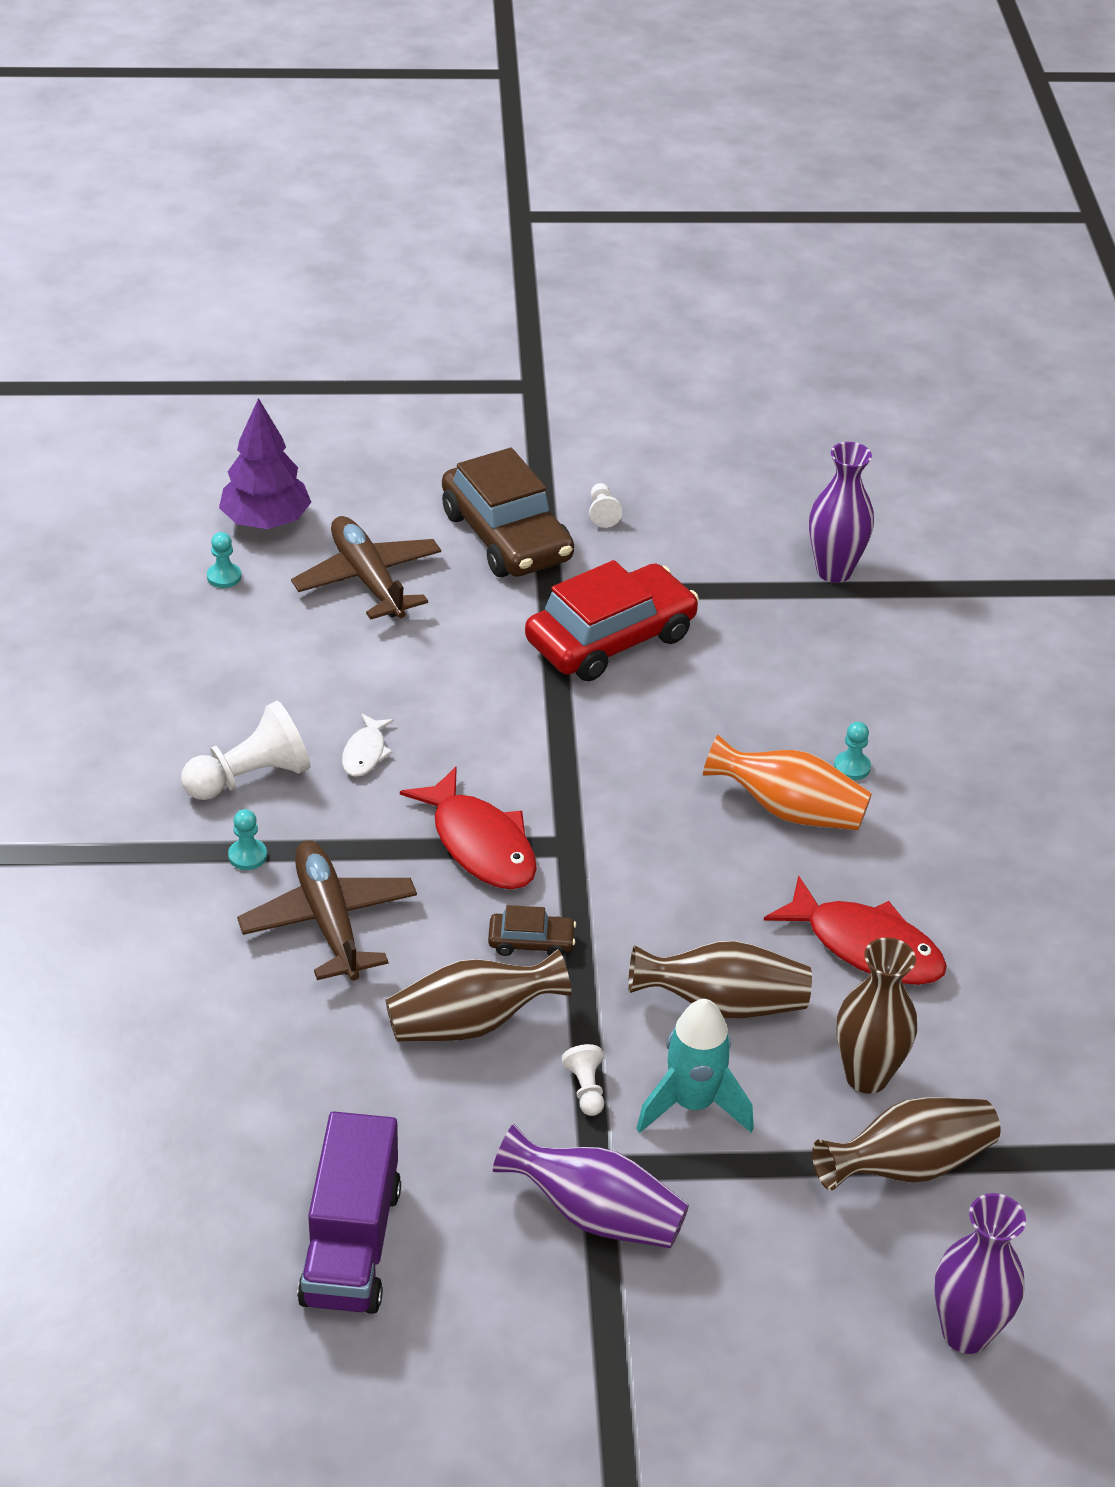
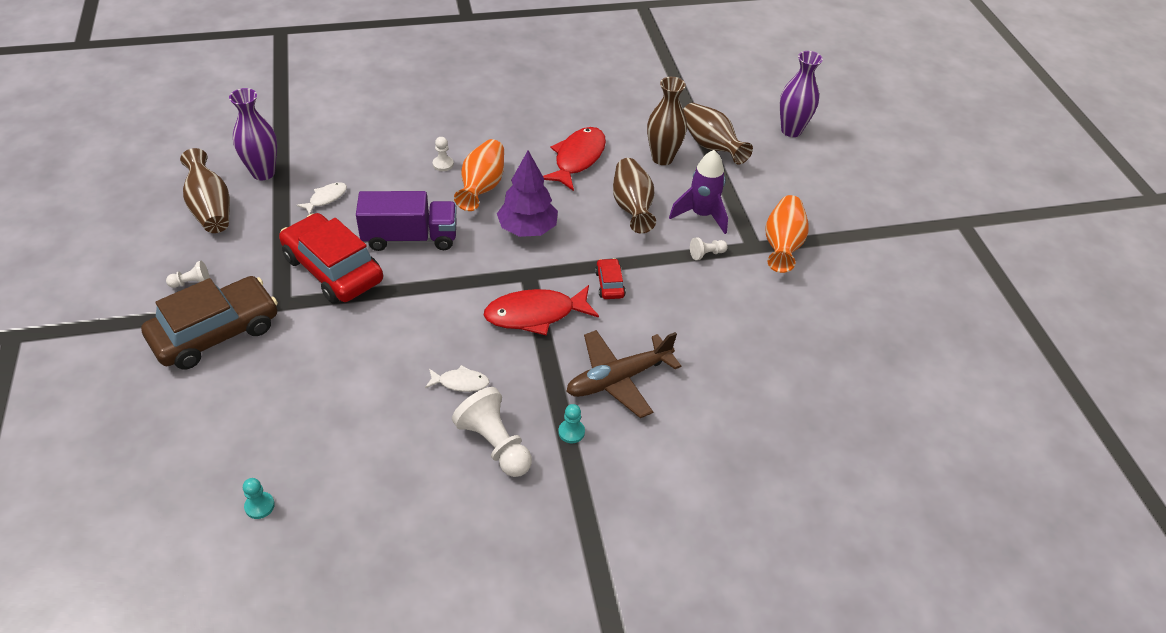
camera: 100 degrees left, 5 degrees up
(266, 522) = (184, 489): purple tree -> purple tree (527, 229)
(351, 1244) = (842, 335): purple truck -> purple truck (410, 237)
(368, 579) = (265, 408): brown plane -> none
(471, 1023) = (677, 303): brown vase -> brown vase (210, 208)
(480, 844) = (535, 314): red fish -> red fish turned 150 degrees counterclockwise
(531, 942) = (609, 284): brown car -> red car
(595, 1214) = (782, 245): purple vase -> orange vase
(692, 1104) = (701, 215): turquoise rocket -> purple rocket
(769, 634) = (326, 198): none -> white fish
(852, 767) = (443, 164): turquoise pawn -> white pawn

